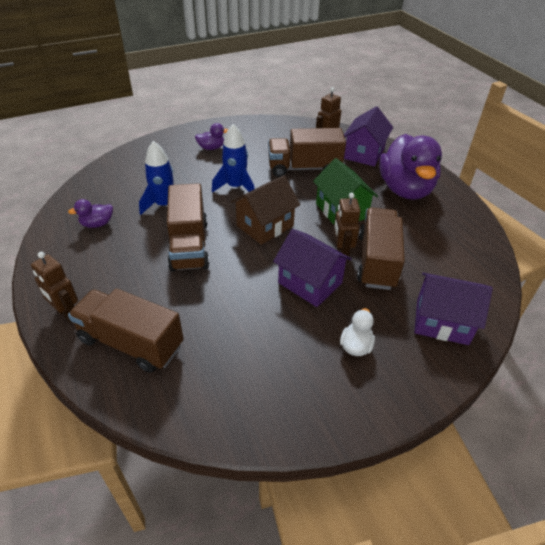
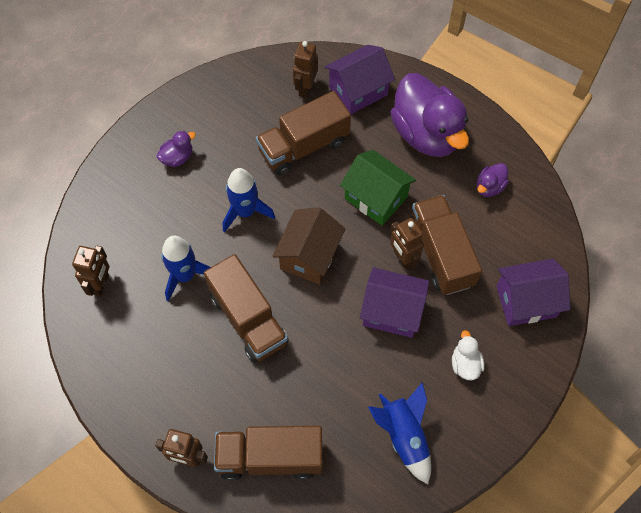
camera: 25 degrees left, 20 degrees up
(97, 224) = (131, 336): purple duck -> purple duck (489, 187)
(104, 190) = (101, 284): none -> brown robot
(261, 379) = (404, 436): none -> blue rocket
(364, 153) = (358, 91): purple house -> purple house turned 60 degrees clockwise

